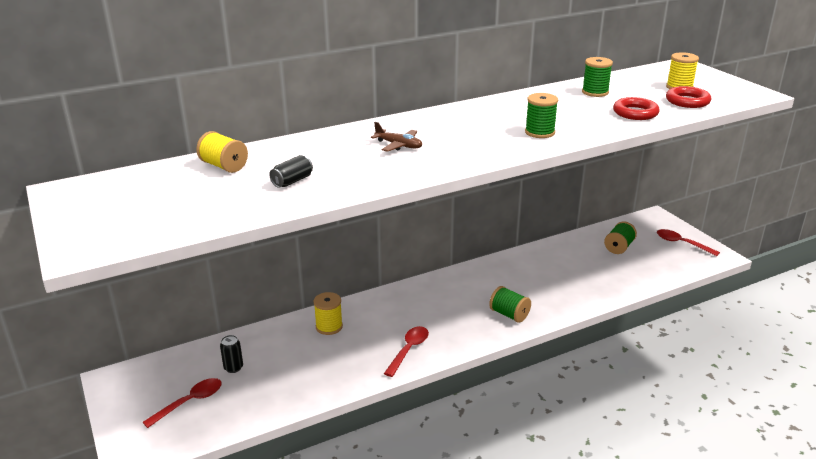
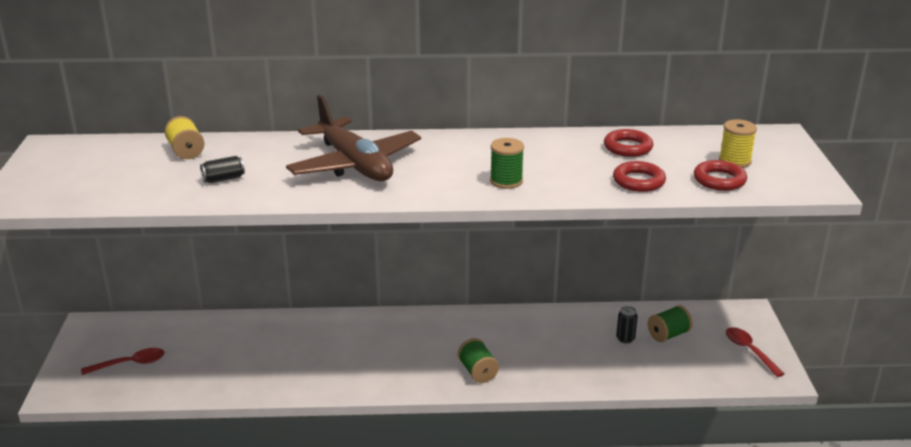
camera: 25 degrees right, 0 degrees up
(233, 368) = (187, 345): black can -> black can (625, 339)
(329, 327) = (297, 332): yellow spool -> none
(399, 145) = (354, 164): brown plane -> brown plane, size x2.43
(409, 350) = (349, 376): red spoon -> none
(595, 92) = (628, 147): green spool -> red ring

